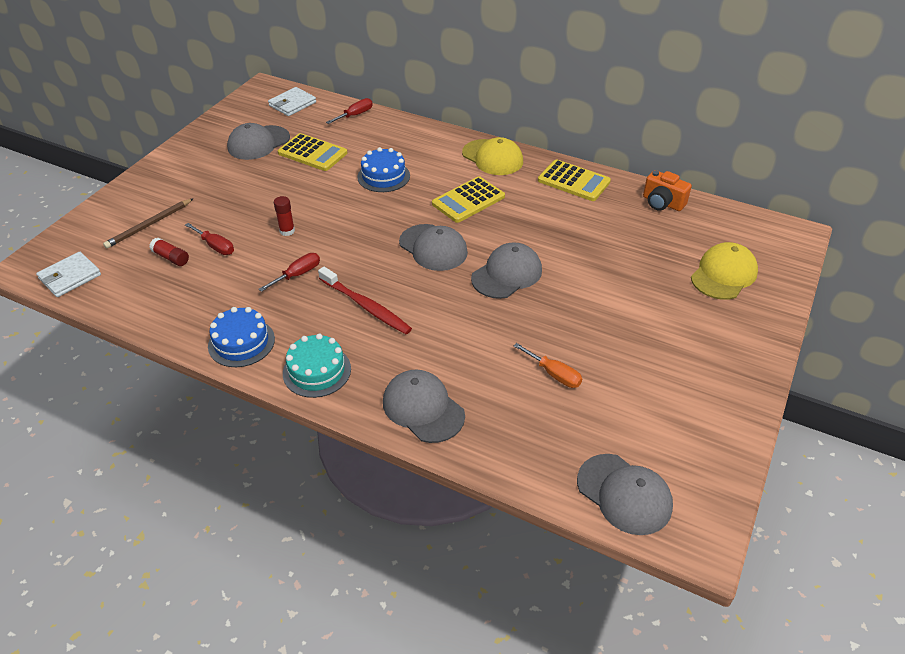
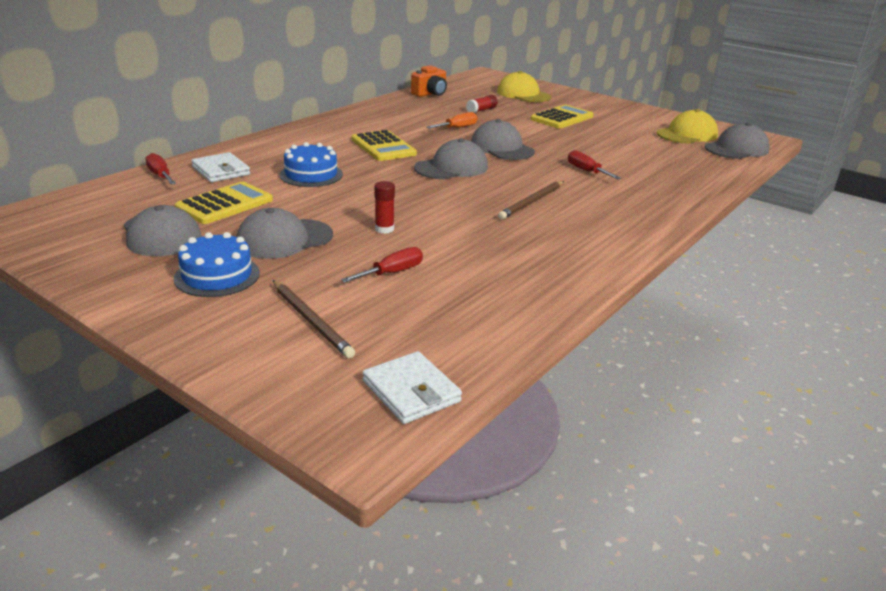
camera: 80 degrees left, 15 degrees down
(171, 258) = (402, 304): red glue stick -> red glue stick (481, 110)
(241, 342) = (579, 264): blue cake -> blue cake (217, 275)
(292, 104) = (80, 207): white wallet -> white wallet (221, 171)
(298, 274) = (470, 229): red screwdriver -> red screwdriver (586, 171)
(317, 371) = (623, 230): turquoise cake -> none
(366, 306) = (532, 202): red toothbrush -> brown pencil
(423, 408) = (667, 194): grey cap -> grey cap (284, 239)
(492, 157) = (318, 130): yellow cap -> yellow cap (687, 134)
(554, 374) = (625, 150): orange screwdriver -> orange screwdriver (457, 128)
(573, 181) = (381, 111): yellow calculator -> yellow calculator (561, 118)

